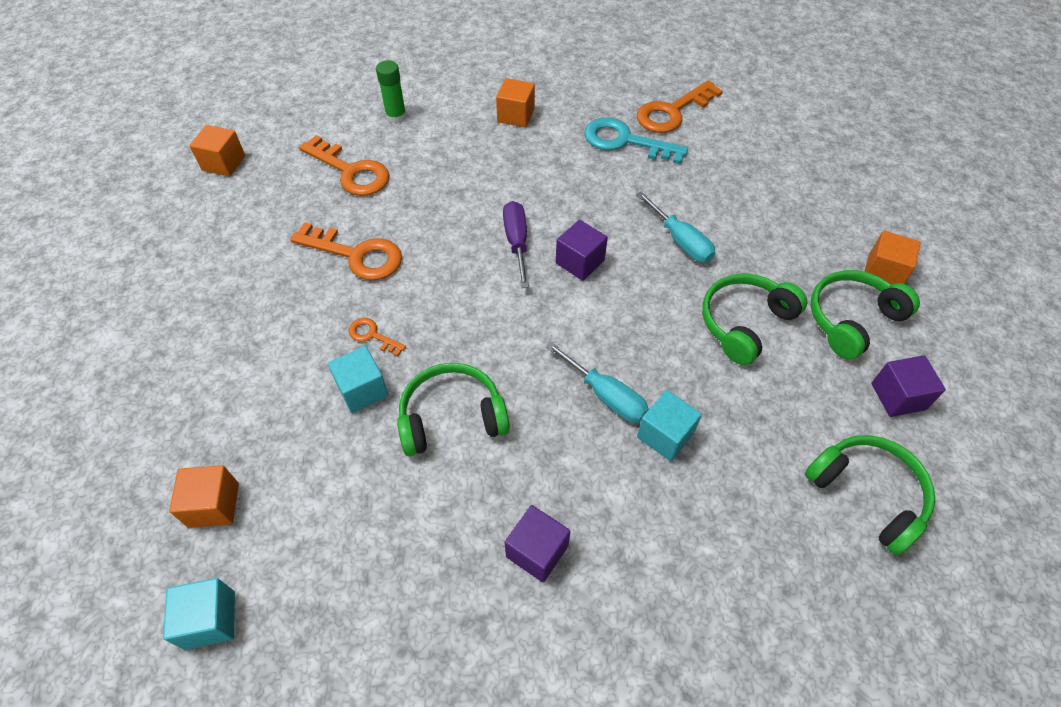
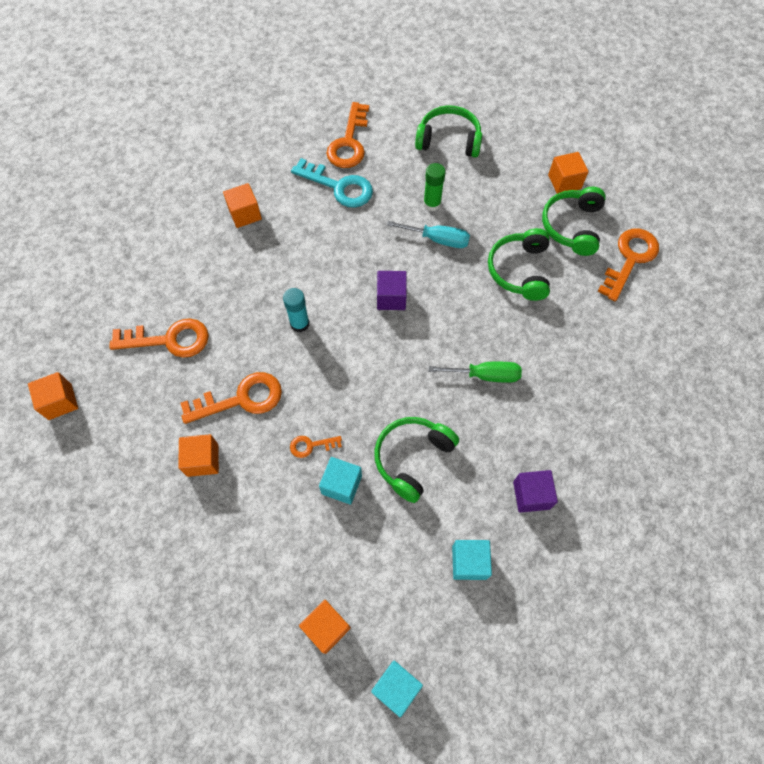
camera: 40 degrees left, 10 degrees up
(274, 281) = (203, 460): none -> orange cube
(396, 116) = (156, 272): green glue stick -> green glue stick (432, 204)
(471, 229) = (299, 324): none -> turquoise glue stick
(517, 242) = (339, 312): purple screwdriver -> none
(605, 395) = (485, 375): turquoise screwdriver -> green screwdriver
(625, 141) = (339, 186): turquoise key -> turquoise key turned 135 degrees counterclockwise
(665, 435) = (537, 374): turquoise cube -> turquoise cube (469, 562)
(867, 494) = (658, 329): green headphones -> green headphones (449, 140)
(898, 396) = (630, 259): purple cube -> orange key

